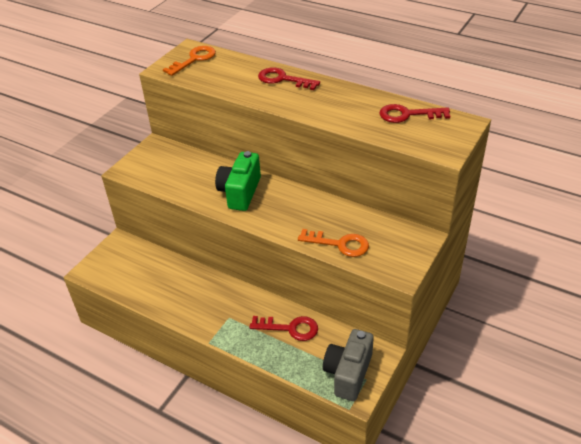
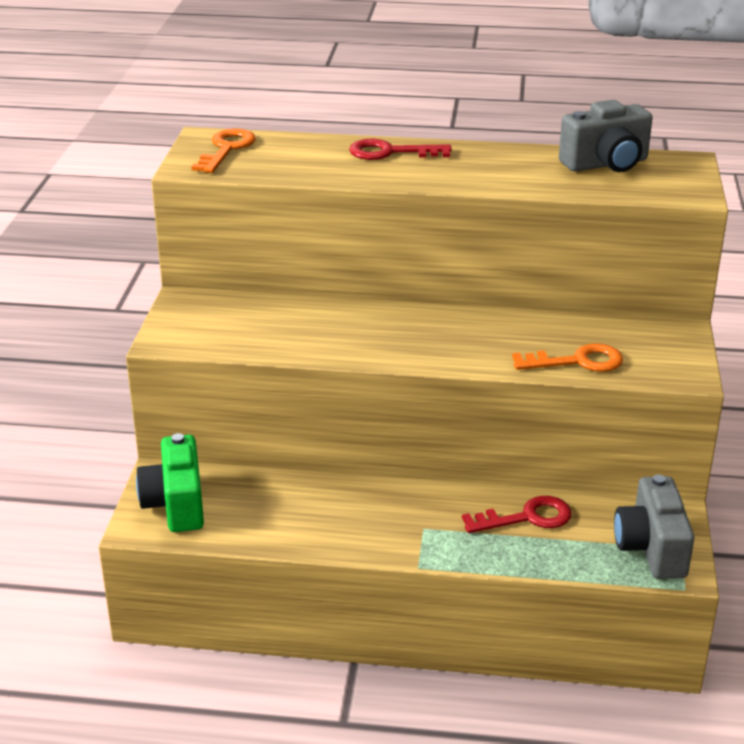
camera: 25 degrees left, 10 degrees down
(240, 192) = (377, 332): green camera -> green camera (176, 504)
(408, 115) = (606, 164): red key -> grey camera

